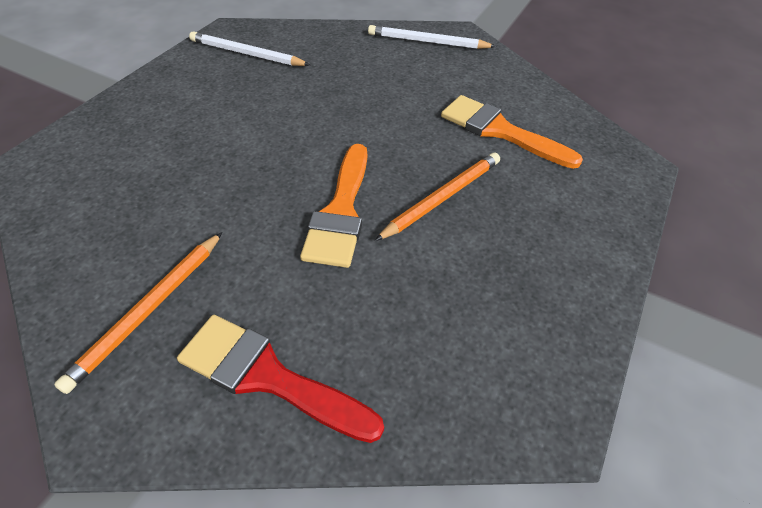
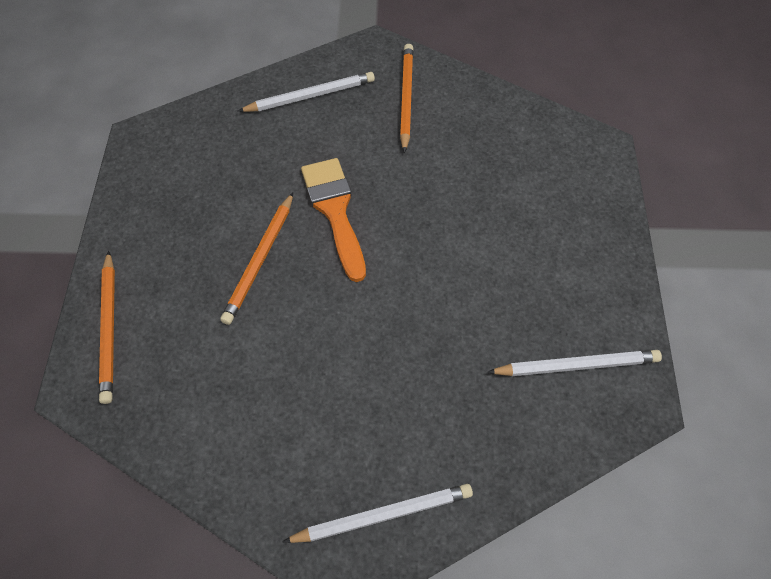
camera: 155 degrees right, 10 degrees up
(268, 376) = (310, 96): red brush -> white pencil
(500, 131) = (232, 372): orange brush -> none
(609, 197) = (109, 328): none -> orange pencil

